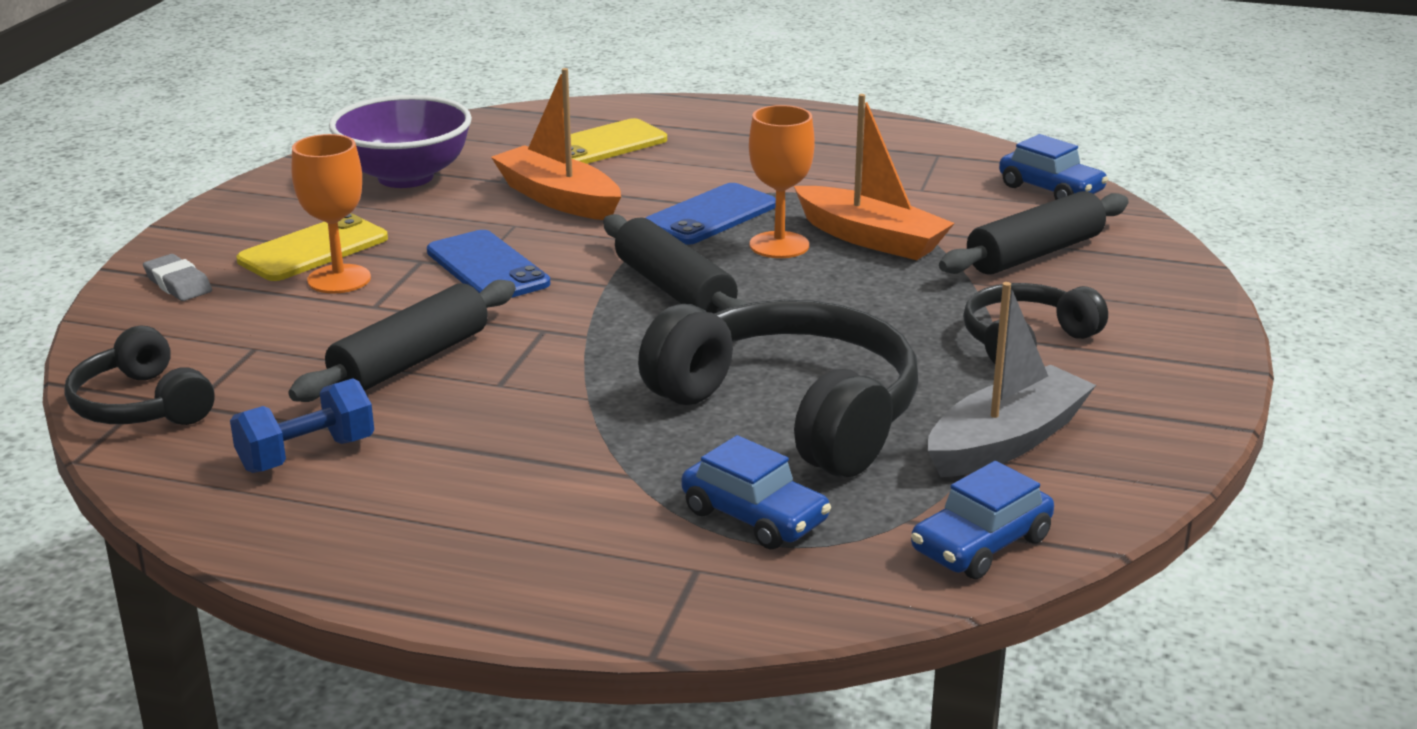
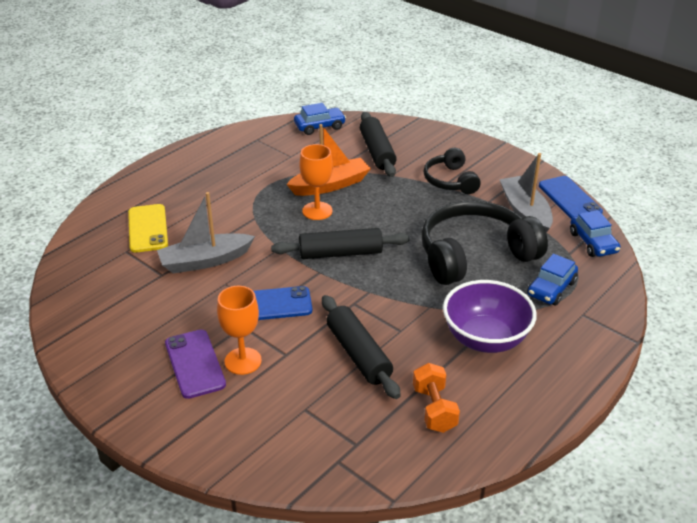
camera: 65 degrees left, 10 degrees up
(142, 405) = (345, 465): black headphones -> none
(178, 284) = (198, 428): grey eraser -> none
(307, 455) = (434, 409): blue dumbbell -> orange dumbbell
(313, 249) = (195, 364): yellow phone -> purple phone
(405, 177) = (123, 308): purple bowl -> purple bowl (485, 339)
(558, 199) = (205, 261): orange boat -> grey boat
(710, 215) = (268, 220): blue phone -> blue phone (569, 199)
(754, 517) = (551, 288): blue car -> blue car turned 150 degrees clockwise

